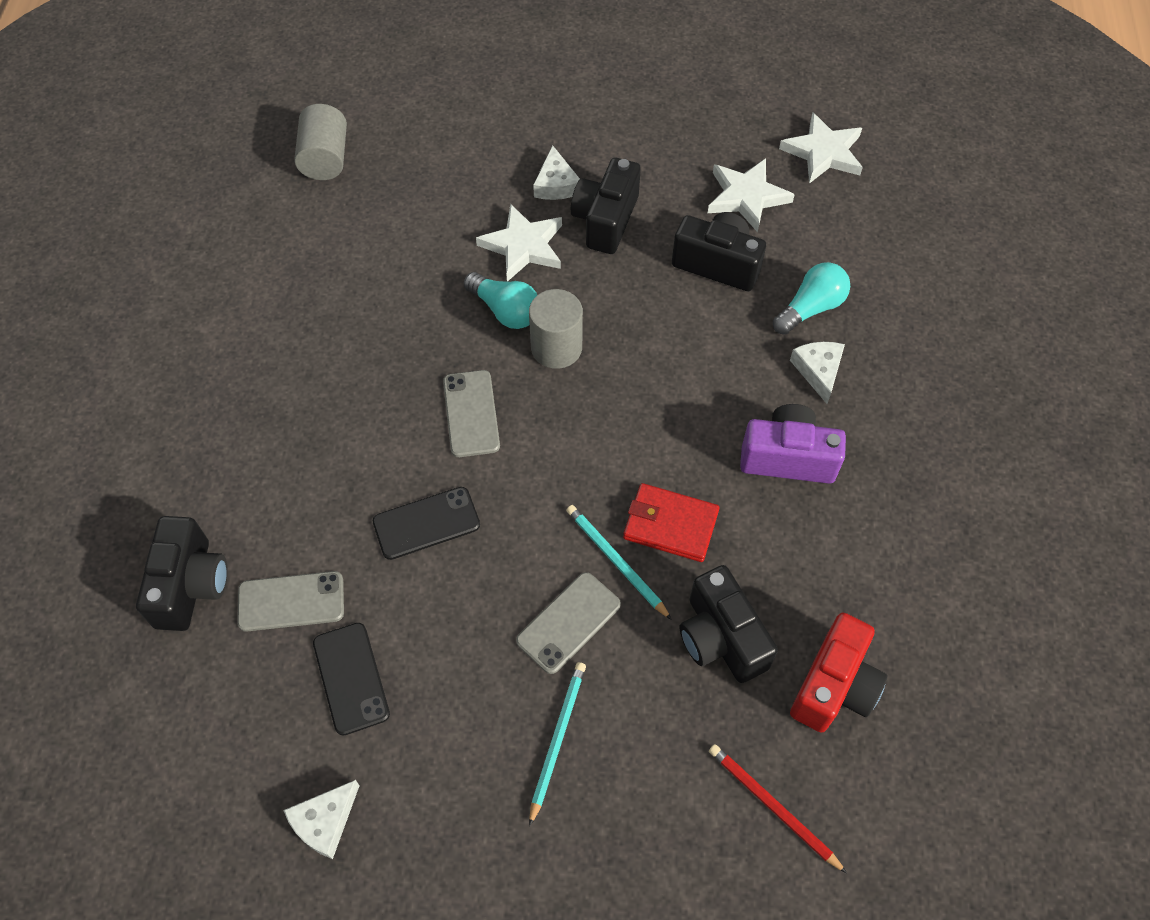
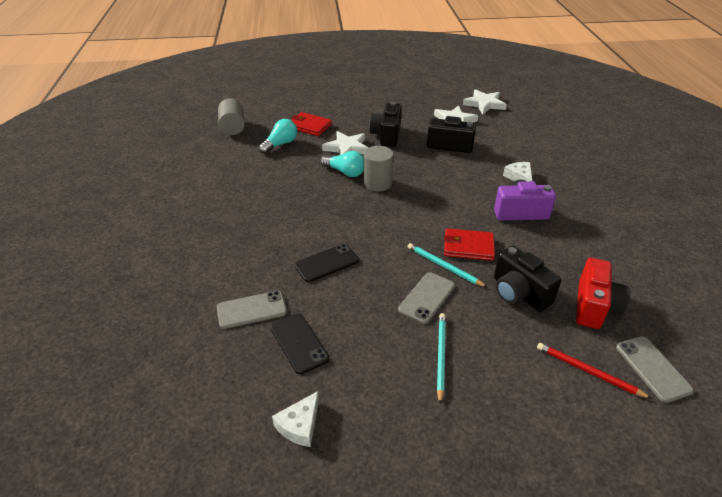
camera: 10 degrees left, 20 degrees down
(191, 585) = (185, 310): black camera -> none
(467, 174) = (309, 126): none -> red wallet
(471, 413) = (339, 214): grey phone -> grey phone (652, 368)
(556, 184) = (356, 125): white cheese -> none
(810, 308) = (504, 156): turquoise light bulb -> turquoise light bulb (280, 144)

